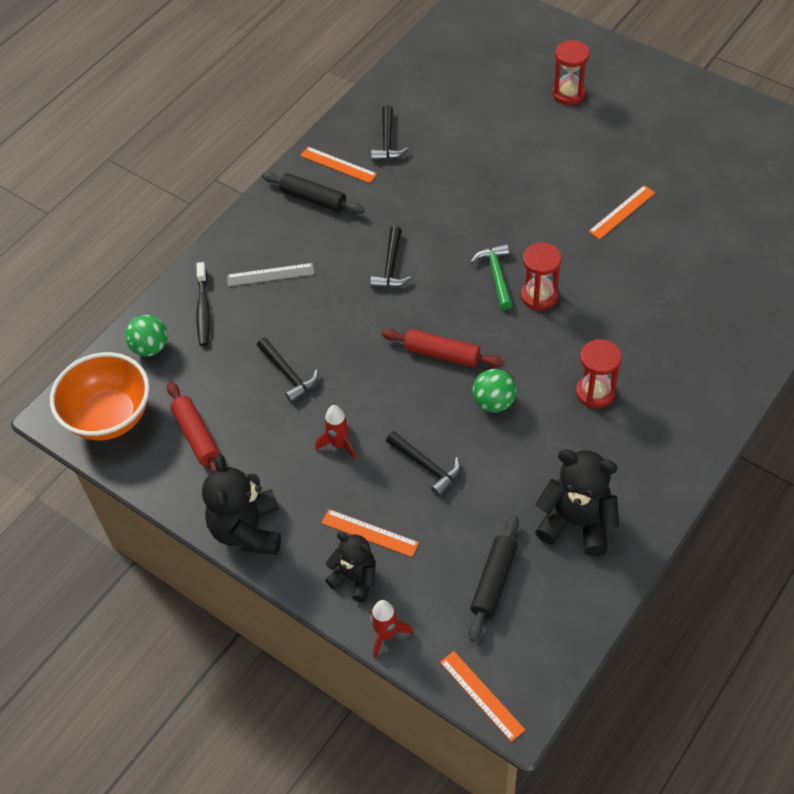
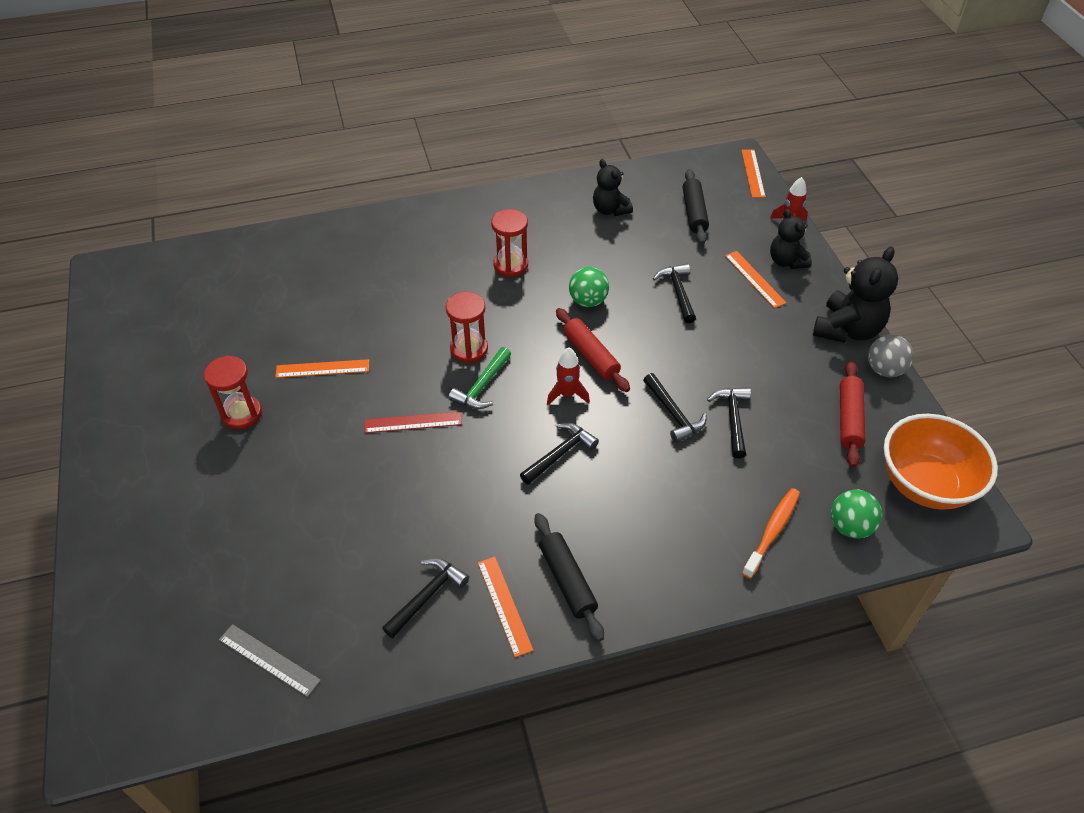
camera: 145 degrees left, 5 degrees down
(191, 506) = (884, 370): none -> grey ball
(203, 310) = (772, 531): black toothbrush -> orange toothbrush
(270, 274) = (679, 523): grey ruler -> grey ruler (269, 660)
(336, 348) = (673, 414): none -> black hammer
(339, 444) = (731, 343): red rocket -> red rocket (567, 394)
(493, 581) = (694, 212): black rolling pin -> black rolling pin turned 60 degrees counterclockwise
(513, 220) = (413, 422): none -> red ruler
(568, 93) = (201, 514): red hourglass -> red hourglass (242, 414)
(577, 523) = (610, 210): black teddy bear -> black teddy bear, size x0.64

